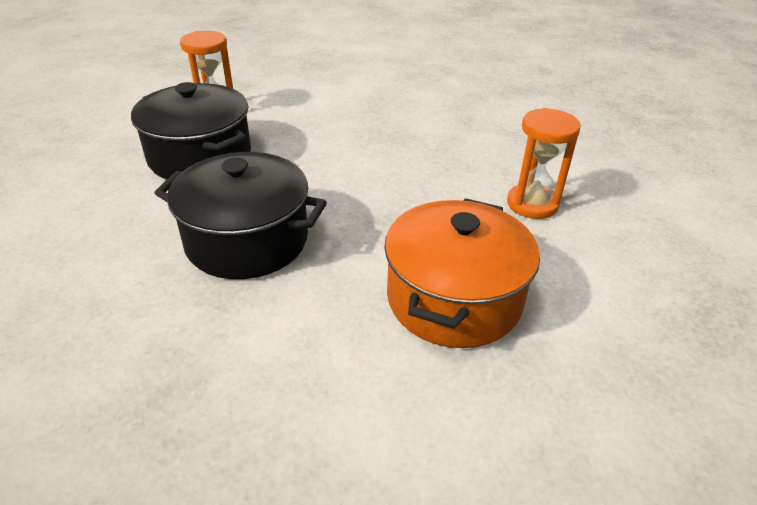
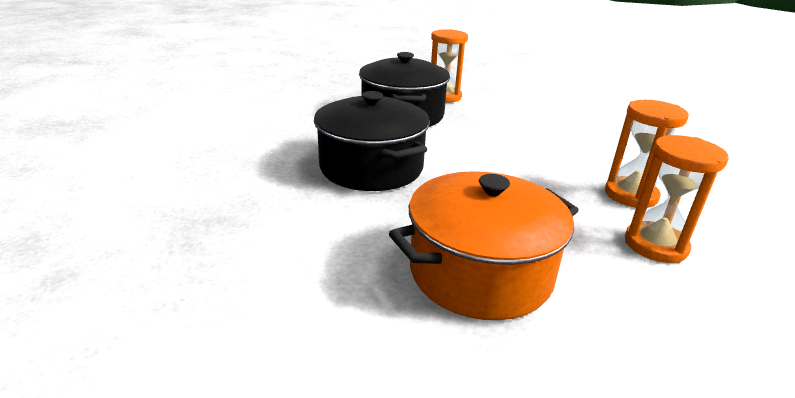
camera: 40 degrees right, 10 degrees down
(477, 163) = (630, 195): none -> orange hourglass

